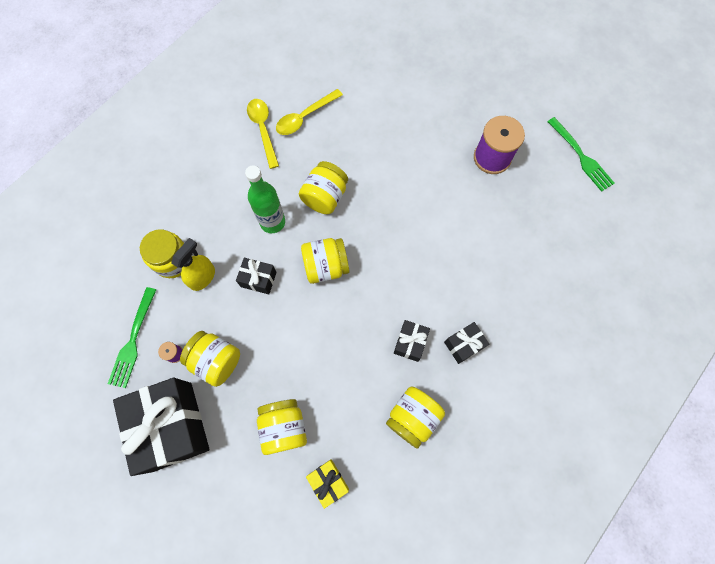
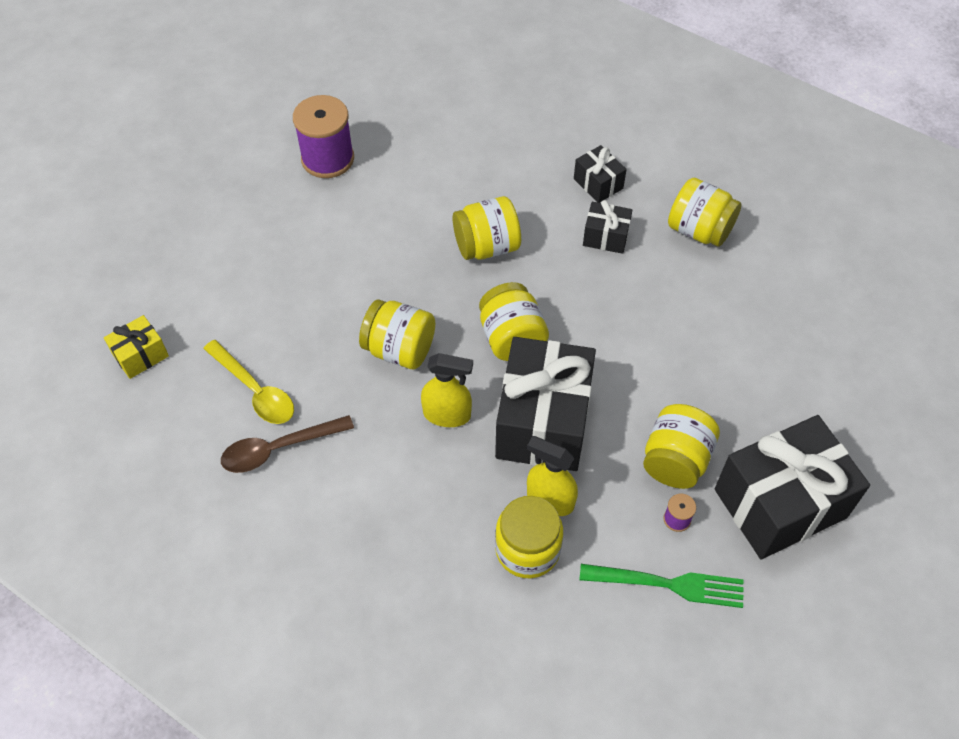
camera: 95 degrees left, 15 degrees down
(258, 279) = (543, 422): black gift -> black gift, size x2.16
(263, 130) = (279, 448): yellow spoon -> brown spoon
(272, 222) = (447, 414): green bottle -> yellow spray bottle
(284, 427) = (746, 365): yellow jar -> yellow jar (487, 246)
(328, 481) = (798, 310): yellow gift -> yellow gift (141, 355)
(581, 156) = (324, 71): green fork -> none

